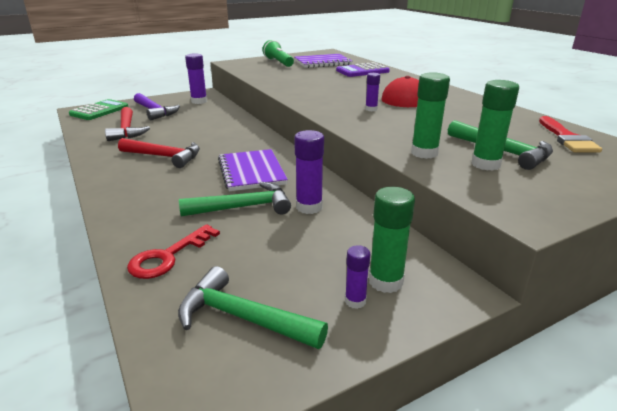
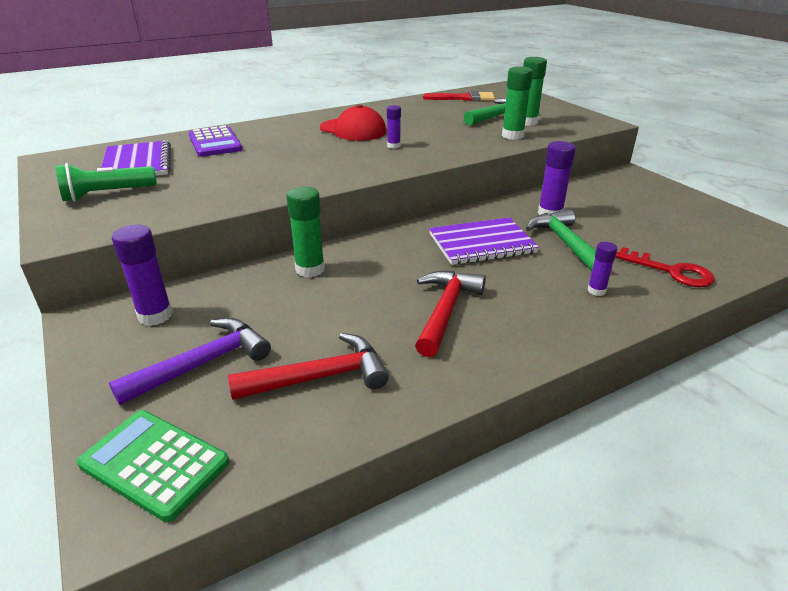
camera: 90 degrees left, 5 degrees up
(242, 317) = (714, 234): green hammer -> none
(355, 301) = (666, 200): purple glue stick -> purple glue stick (596, 290)
(385, 281) = (638, 191): green glue stick -> green glue stick (310, 269)

